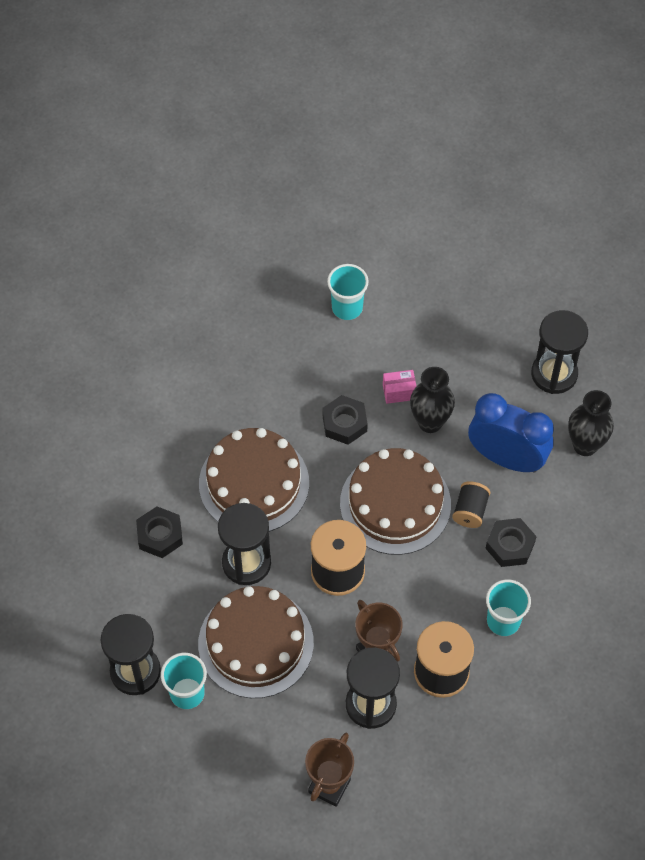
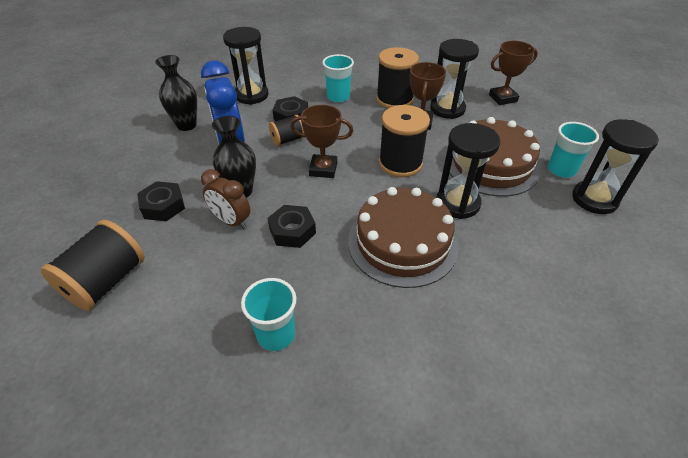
camera: 135 degrees left, 15 degrees down
(160, 535) = (513, 262): black nut -> black nut (163, 206)
(347, 308) = (172, 309): turquoise cup -> turquoise cup (276, 335)
(395, 504) = (323, 169): brown cake -> brown trophy
(399, 392) = (231, 221): pink box -> brown clock
(413, 285) = (106, 282): none -> black spool
(554, 374) = (138, 162): black hourglass -> black hourglass (251, 95)

